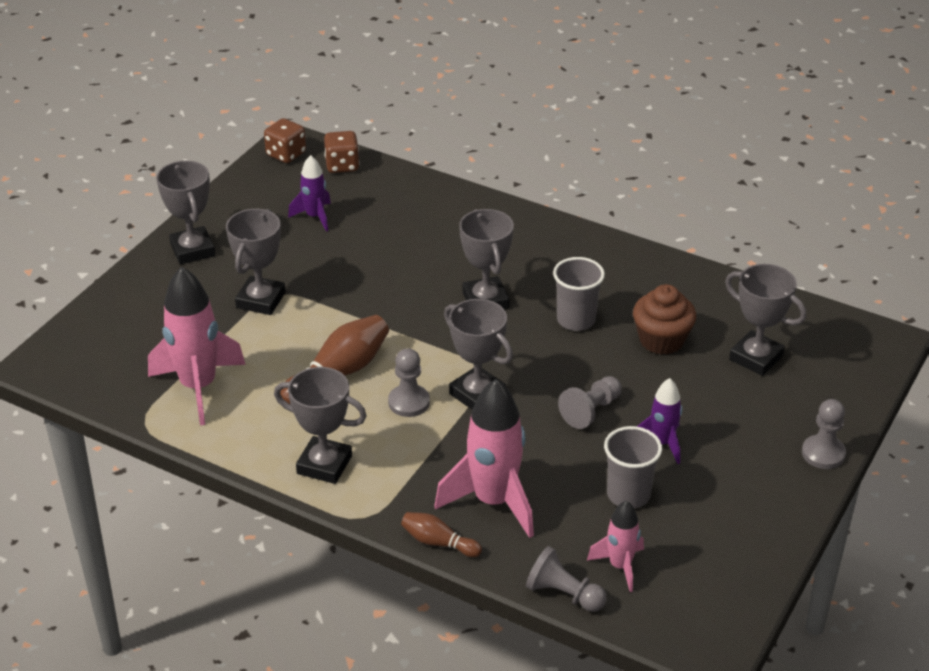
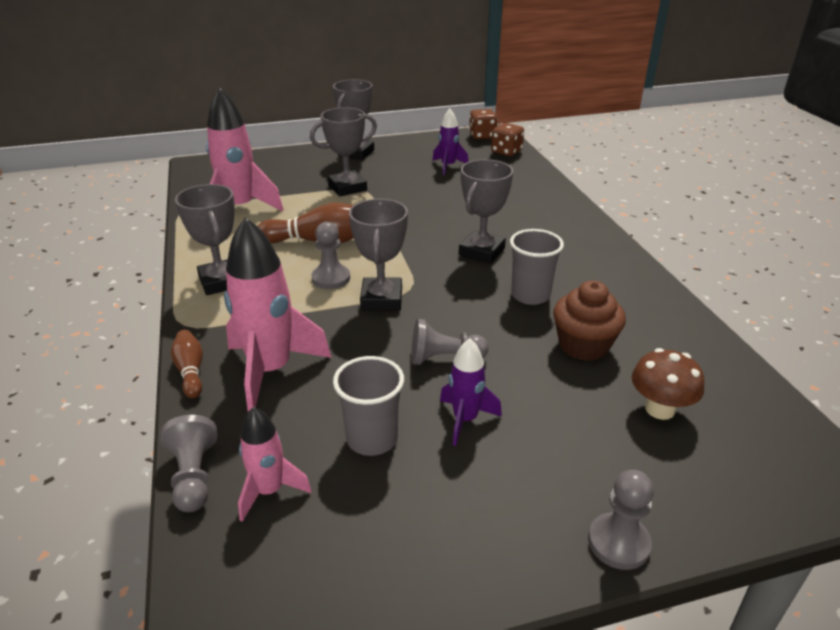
camera: 45 degrees right, 5 degrees down
(756, 358) = (659, 409): grey trophy -> brown mushroom

